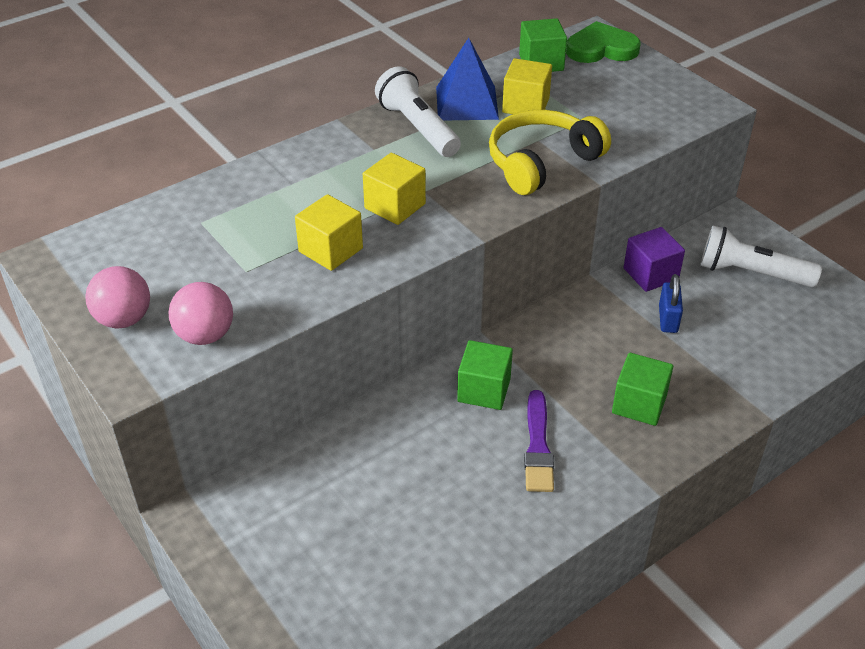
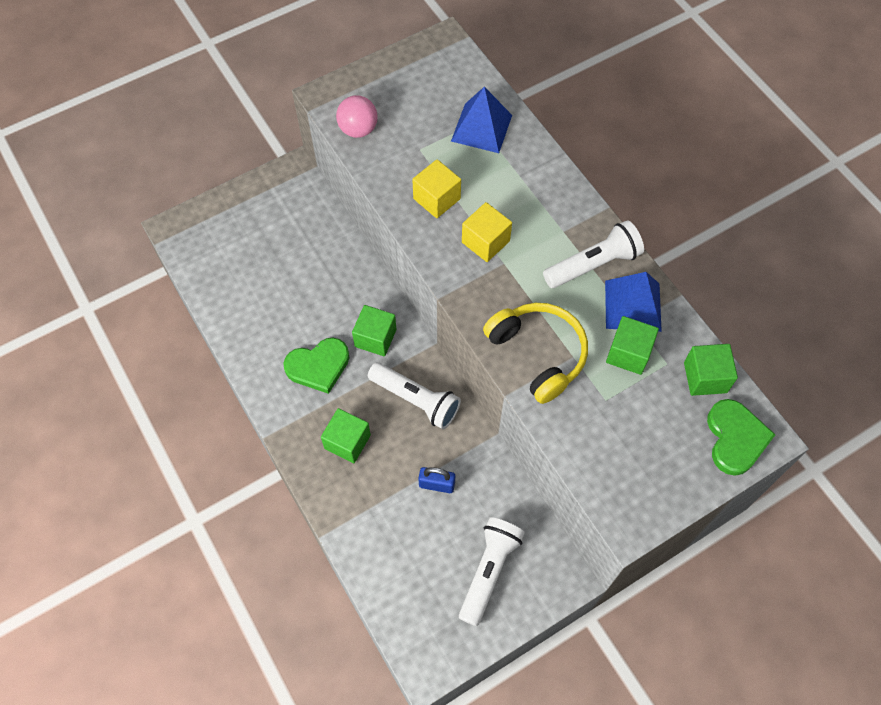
camera: 95 degrees right, 20 degrees up
(124, 319) = (380, 87): pink ball -> none
(212, 217) = (481, 128): none -> blue pyramid
(525, 105) = (628, 353): yellow cube -> green cube
(538, 446) = (318, 366): purple brush -> green heart
(565, 344) = (416, 400): none -> white flashlight
(650, 274) = (493, 483): purple cube -> none

